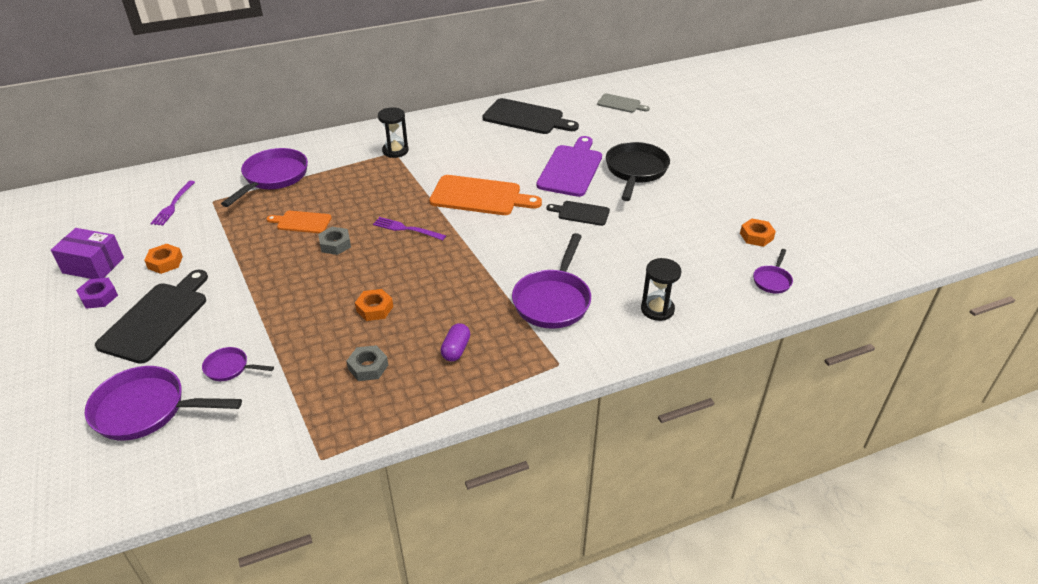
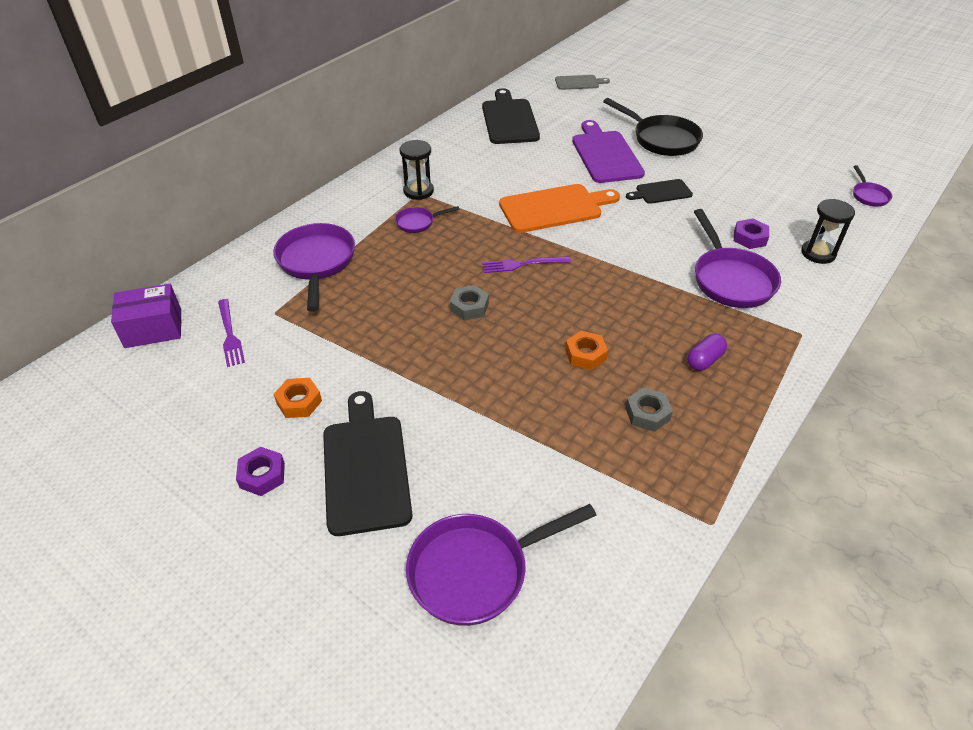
camera: 30 degrees left, 5 degrees up
(93, 265) = (209, 443): purple box -> purple box (153, 328)
(230, 368) = (513, 481): purple pan -> purple pan (418, 222)
(302, 222) = (406, 298): orange cutting board -> none
(456, 349) = (704, 360): purple capsule -> purple capsule turned 60 degrees clockwise
(526, 118) = (509, 120): black cutting board -> black cutting board turned 90 degrees counterclockwise
(611, 275) = (749, 238): none -> purple nut
(635, 171) = (661, 139): black pan -> black pan turned 150 degrees clockwise
(756, 236) = (816, 163): orange nut -> none

